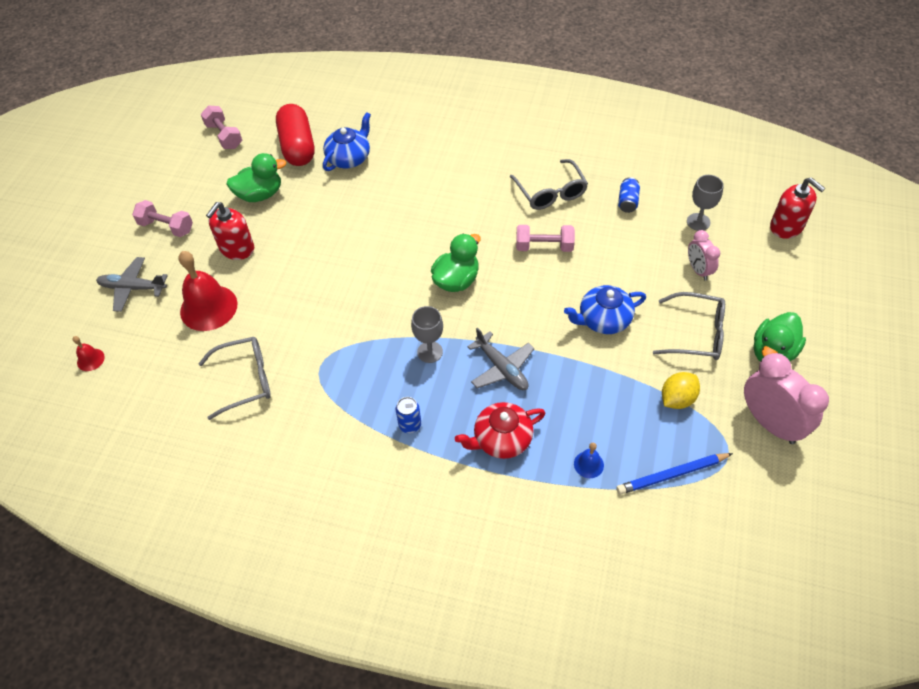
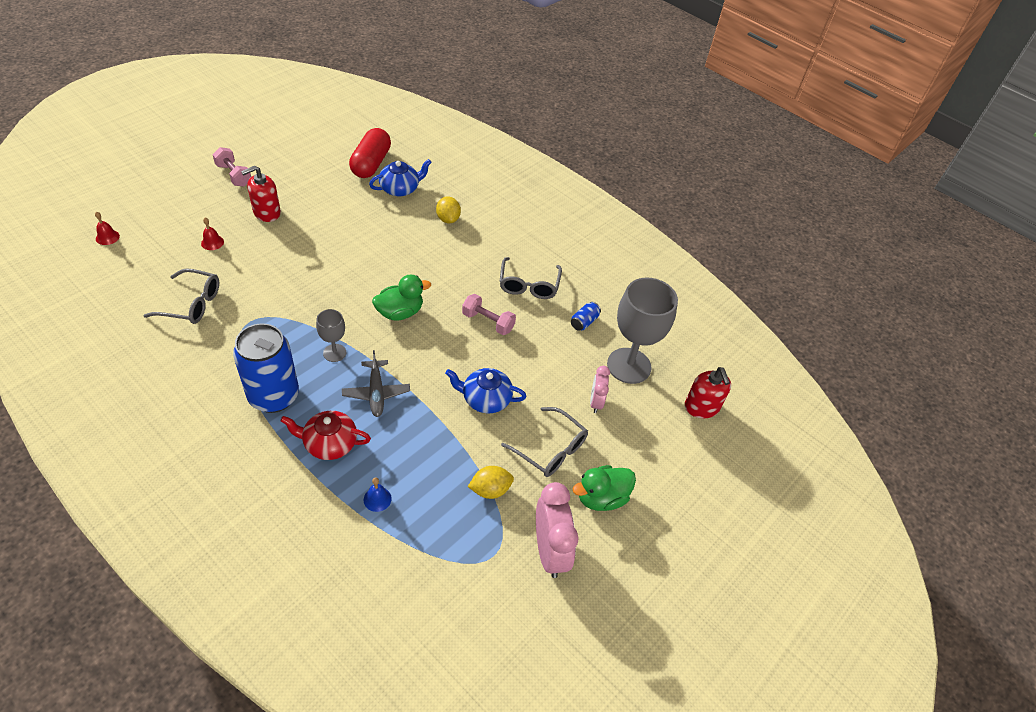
camera: 20 degrees right, 5 degrees down
(132, 288) = (176, 204): grey plane -> none
(208, 307) = (212, 242): red bell -> red bell, size x0.46
(224, 136) = (327, 133): pink dumbbell -> none
(260, 194) = (315, 184): green duck -> none
(410, 425) = (274, 396): blue can -> blue can, size x2.49
(421, 165) = (448, 219): none -> yellow lemon
(672, 475) = (434, 544): blue pencil -> none
(698, 222) = (629, 366): grey goblet -> grey goblet, size x2.02

